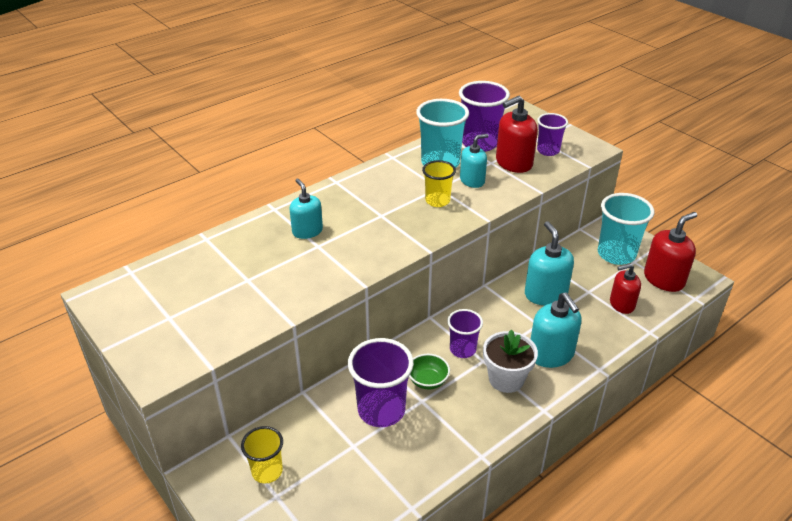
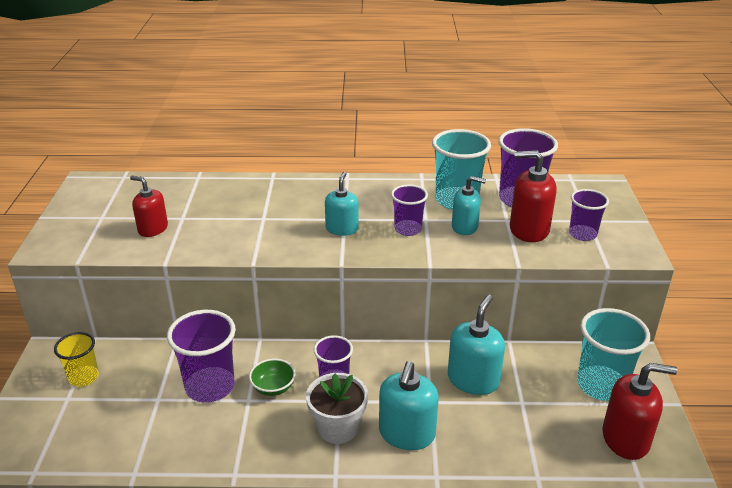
camera: 40 degrees right, 5 degrees down
(307, 231) = (271, 204): turquoise soap dispenser -> turquoise soap dispenser (342, 229)
(437, 201) = (408, 229): yellow cup -> purple cup
(621, 304) = (542, 434): red soap dispenser -> red soap dispenser (153, 229)

